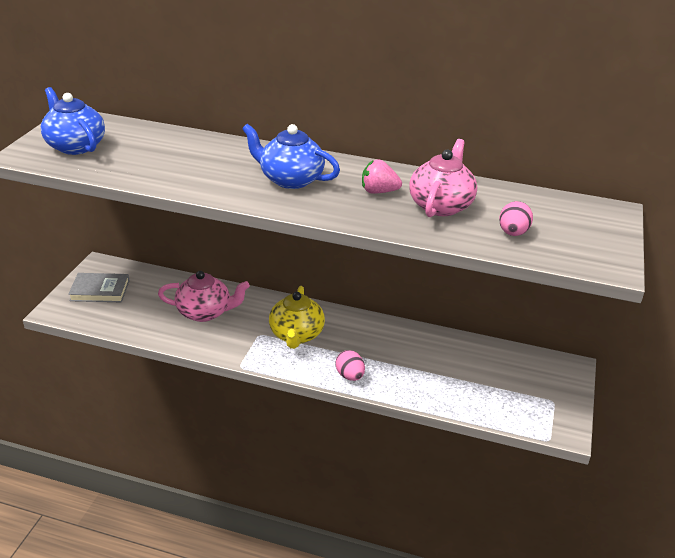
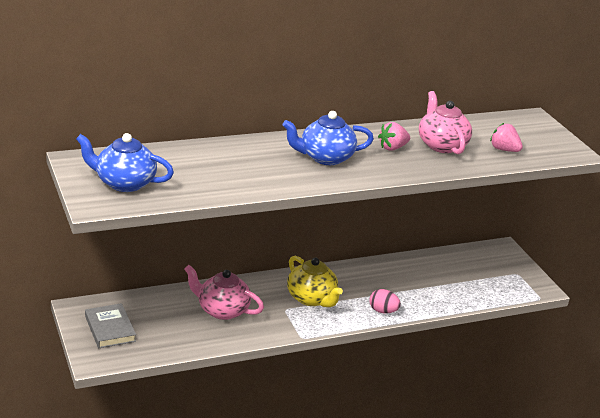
camera: 40 degrees left, 5 degrees down
(100, 290) = (110, 329): grey book -> grey book turned 75 degrees counterclockwise
(205, 312) = (222, 310): pink teapot -> pink teapot turned 120 degrees counterclockwise
(513, 233) = (504, 150): pink egg -> pink strawberry

